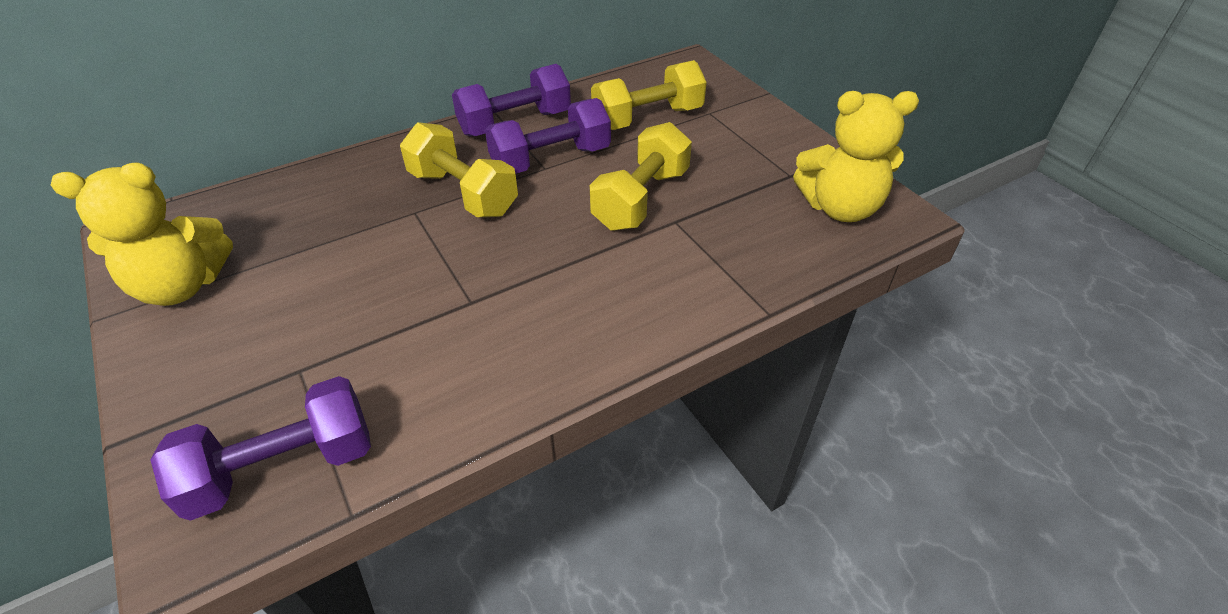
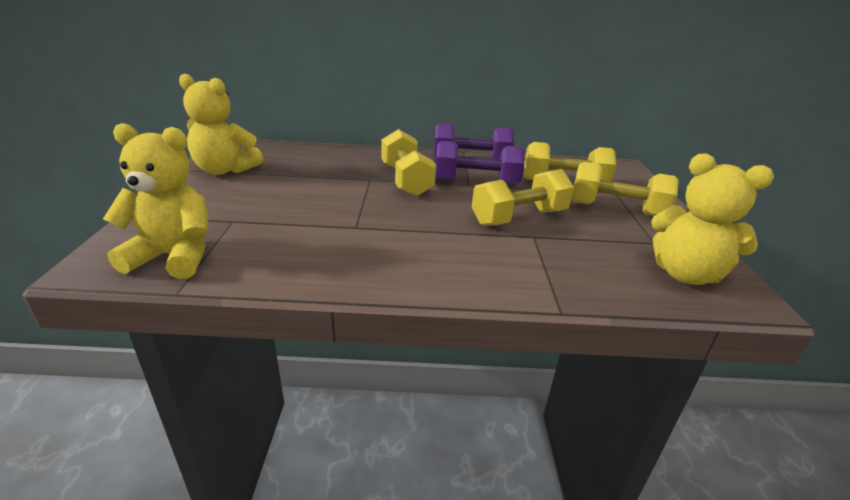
camera: 30 degrees right, 15 degrees down
(283, 467) = (174, 257): purple dumbbell -> yellow teddy bear
(727, 140) = (616, 209): none -> yellow dumbbell

